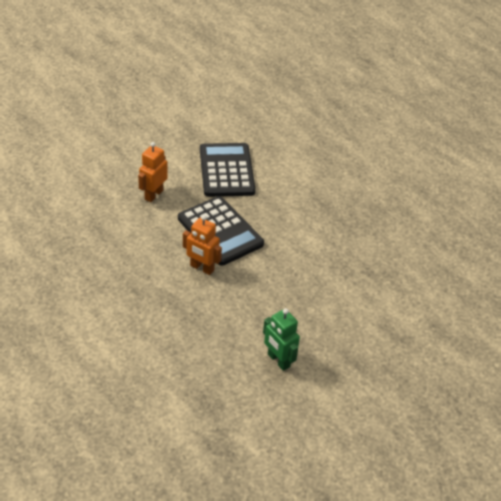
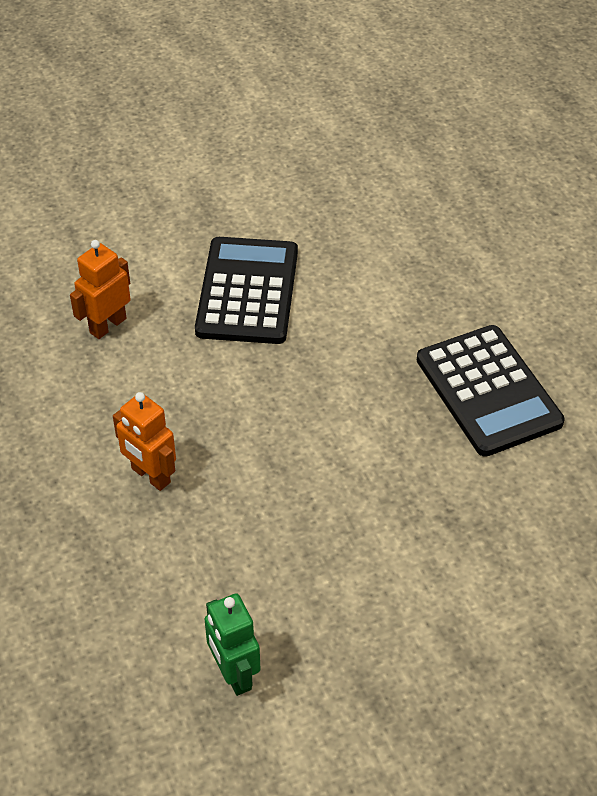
camera: 15 degrees right, 5 degrees up
(220, 231) = (202, 408): black calculator -> black calculator (488, 391)

